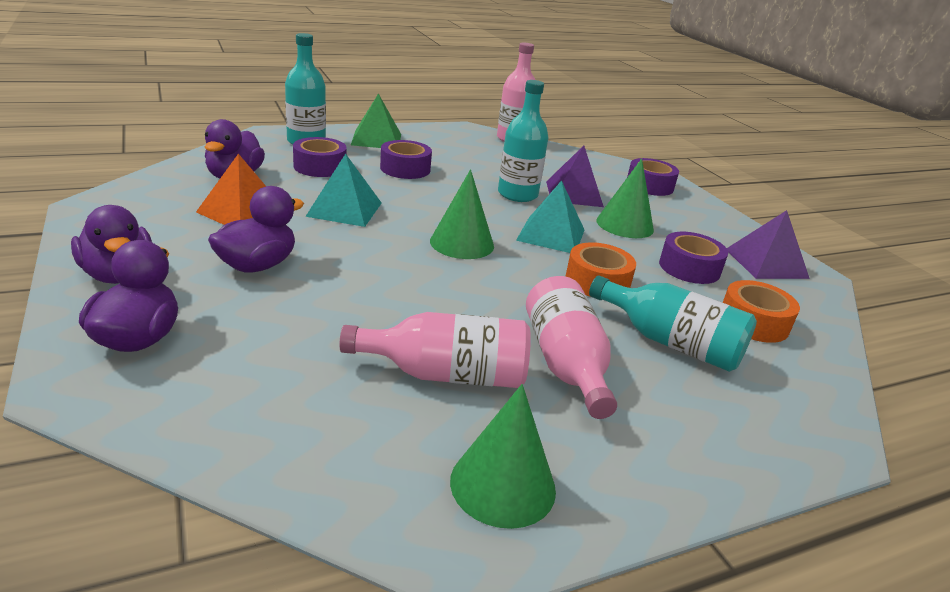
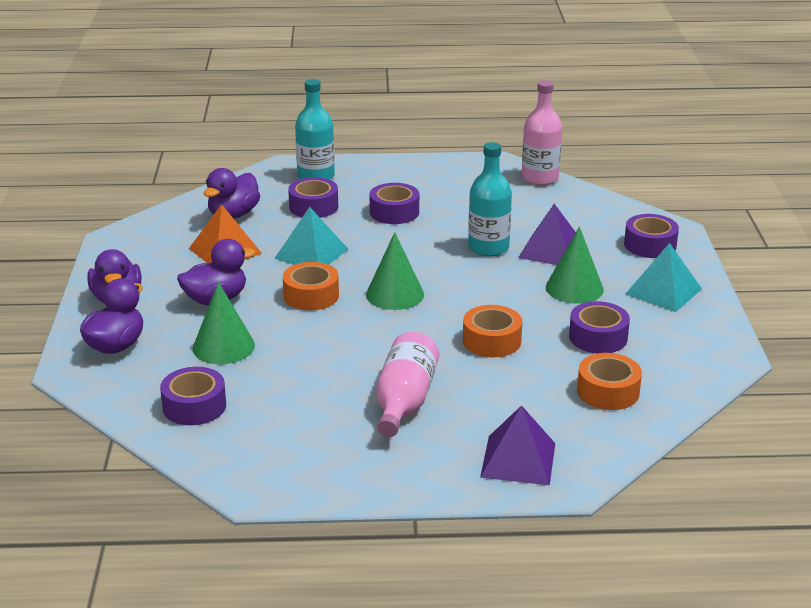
camera: 25 degrees right, 0 degrees up
(296, 414) = (194, 406): none -> purple tape
(371, 252) = (311, 296): none -> orange tape
(376, 139) = (388, 175): green pyramid -> none
(446, 374) = (308, 396): pink bottle -> none
(503, 484) = (299, 465): green cone -> green cone (223, 346)
(551, 235) = (486, 293): turquoise pyramid -> turquoise pyramid (663, 291)
(670, 343) = (509, 398): turquoise bottle -> none
(766, 263) = (689, 340): purple pyramid -> purple pyramid (518, 460)

